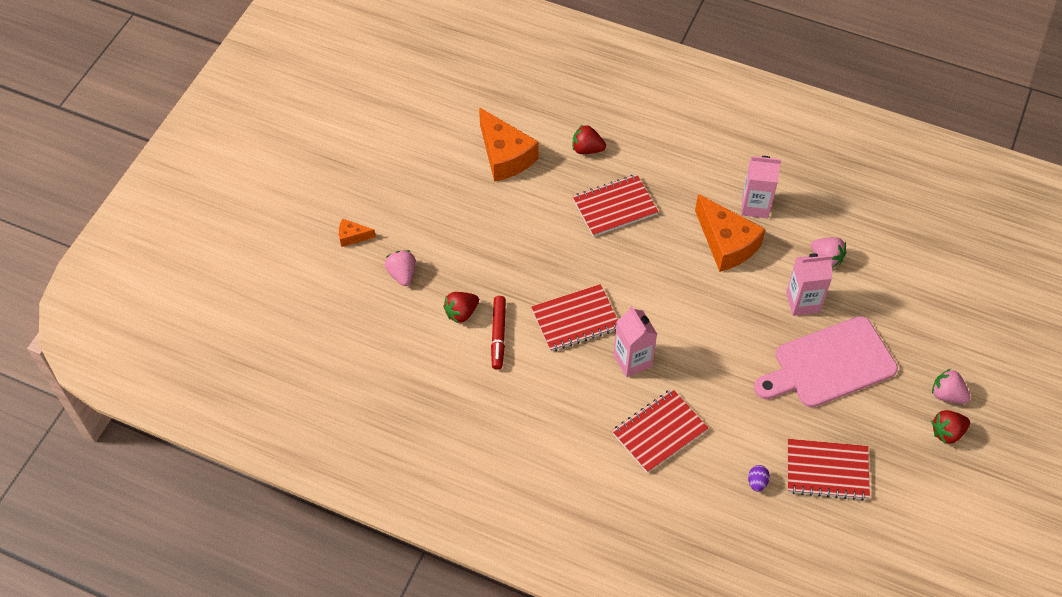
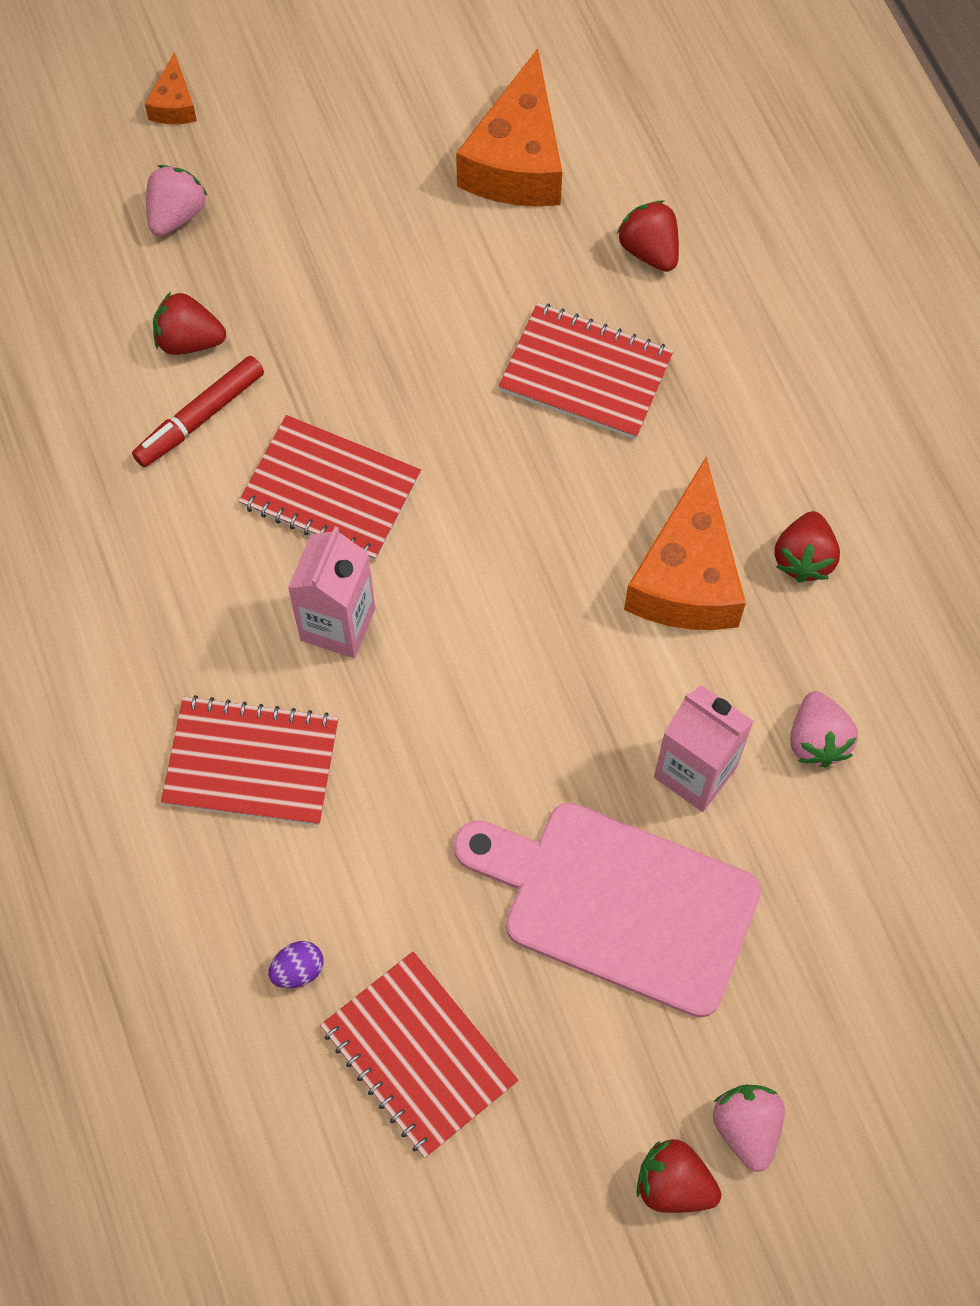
camera: 45 degrees right, 10 degrees up
(352, 236) = (174, 104): orange cheese -> orange cheese turned 135 degrees counterclockwise
(755, 206) = (804, 558): pink carton -> red strawberry

